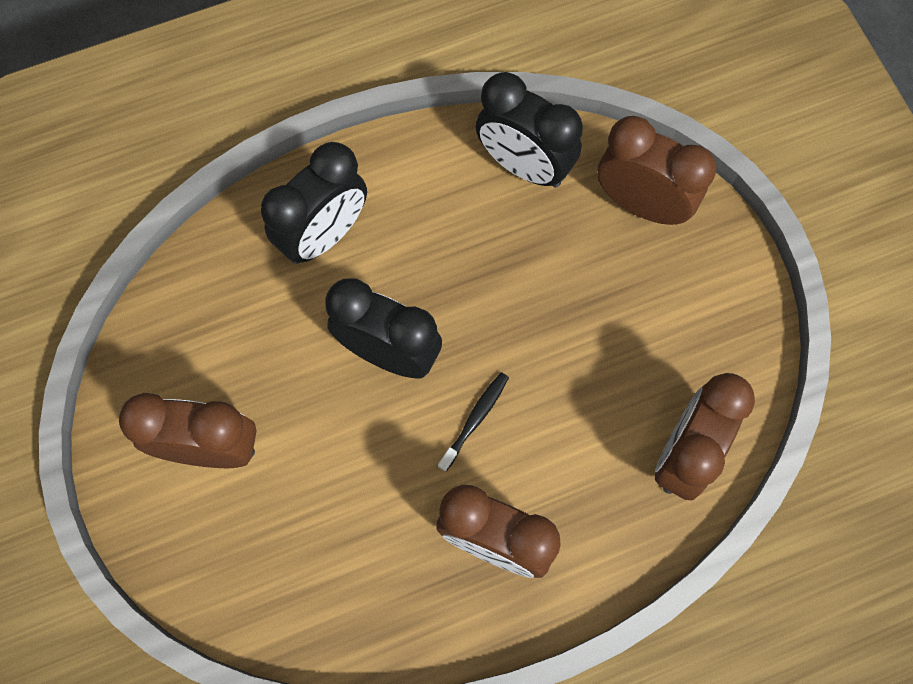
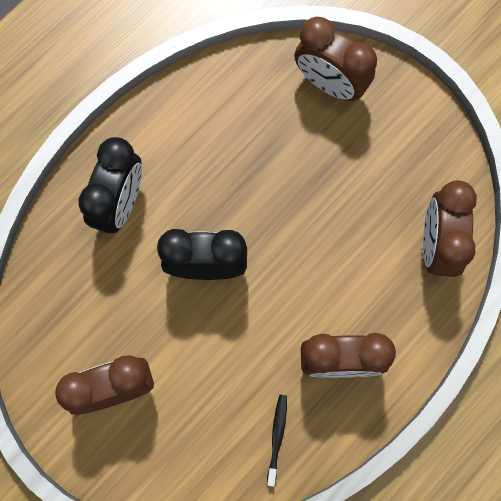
camera: 25 degrees left, 5 degrees up
(475, 420) = (287, 285): black toothbrush -> black toothbrush (277, 437)
(524, 166) = (236, 91): black clock -> none
(641, 204) = (330, 83): brown clock -> brown clock turned 150 degrees counterclockwise

